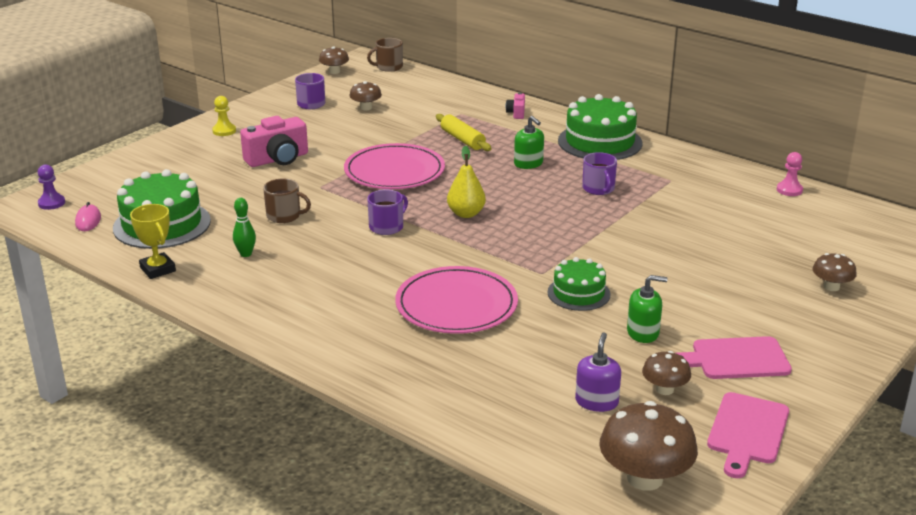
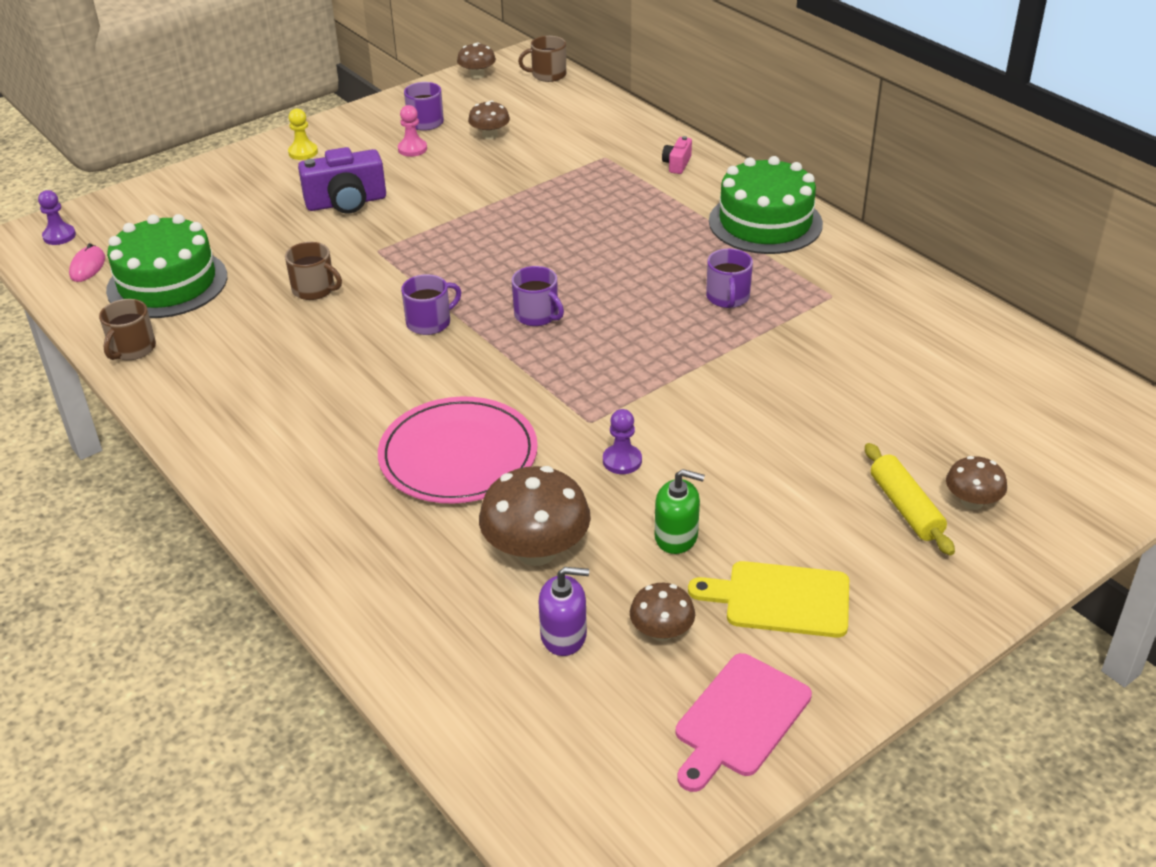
camera: 15 degrees right, 10 degrees up
(158, 269) = (132, 349): yellow trophy -> brown mug
(246, 254) = (242, 340): green bowling pin -> none
(278, 159) = (346, 202): pink camera -> purple camera
(394, 171) = (479, 238): pink plate -> none
(462, 140) = (587, 198): yellow rolling pin -> yellow rolling pin (905, 508)
(466, 214) = (537, 315): yellow pear -> purple mug
(528, 163) = (654, 246): green soap dispenser -> none
(578, 293) = (622, 461): green cake -> purple pawn
(596, 402) = (563, 635): purple soap dispenser -> purple soap dispenser turned 60 degrees clockwise
(645, 478) = (568, 767): brown mushroom -> brown mushroom (536, 551)
(735, 359) = (780, 599): pink cutting board -> yellow cutting board
(789, 190) = (990, 332): pink pawn -> pink pawn (412, 149)

